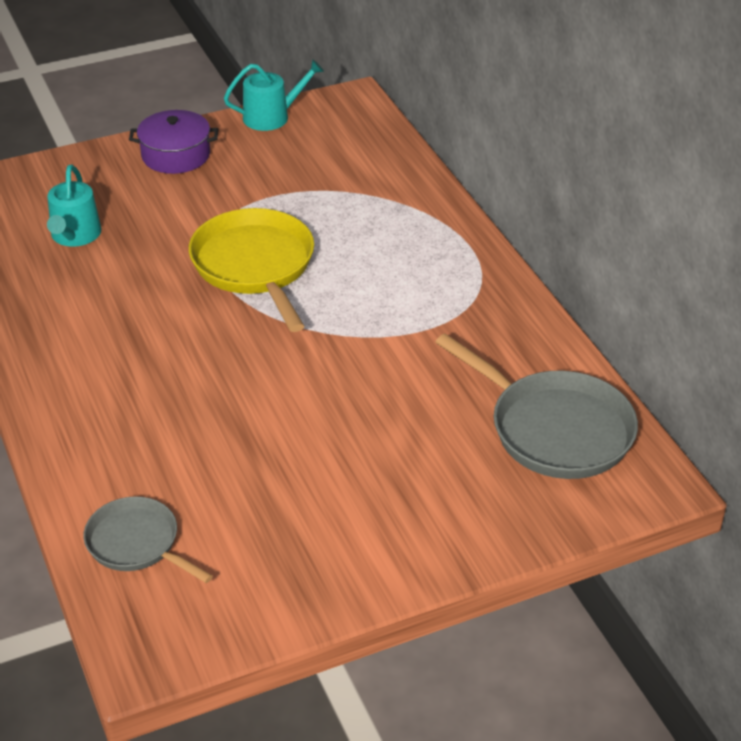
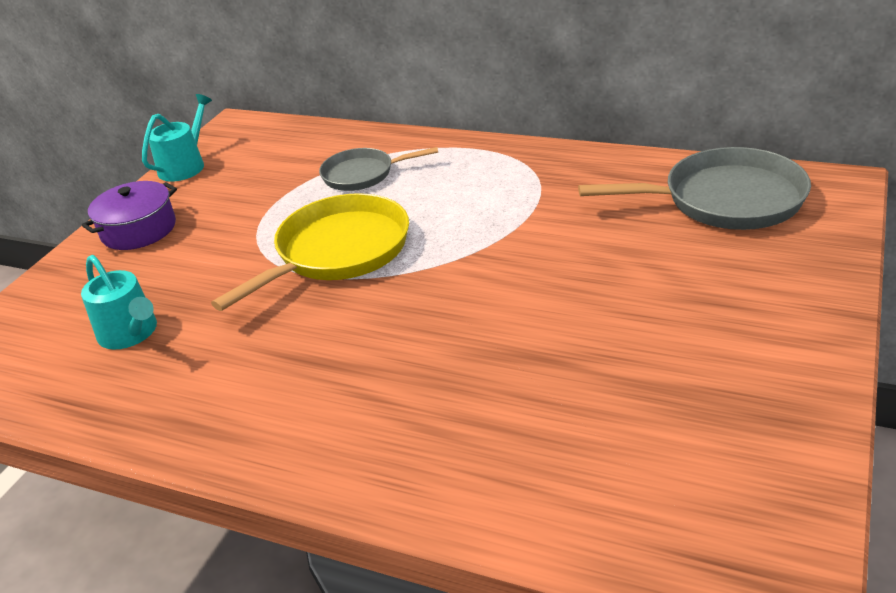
camera: 40 degrees left, 5 degrees down
(137, 543) = (605, 503): grey pan -> grey pan (362, 174)
(255, 266) = (337, 252): yellow pan -> yellow pan turned 105 degrees clockwise

